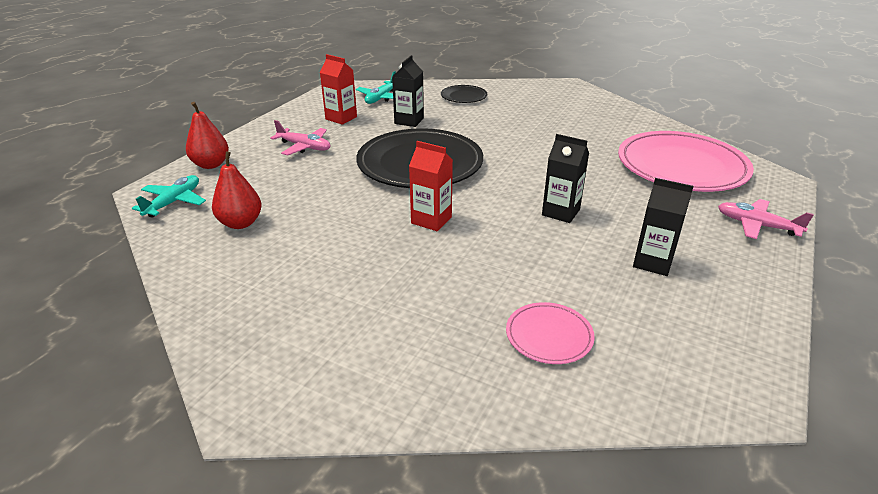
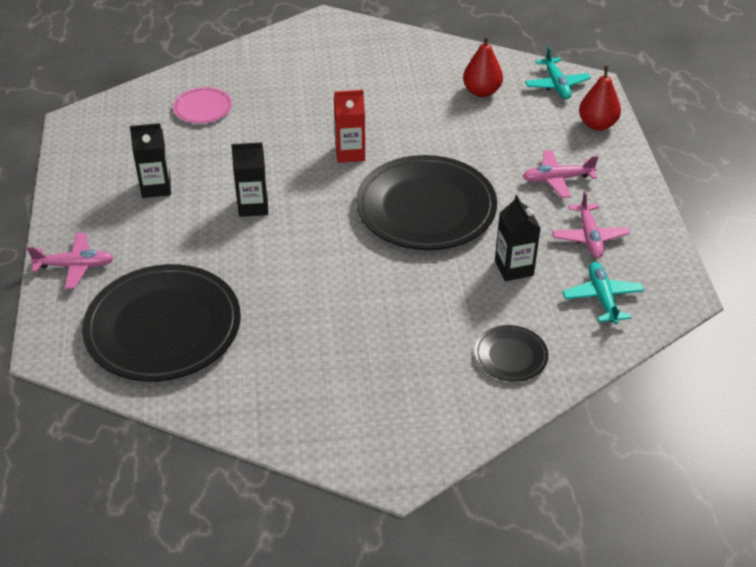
camera: 145 degrees right, 10 degrees up
(341, 118) = (589, 237): red carton -> pink plane
(681, 166) = (163, 327): pink plate -> black plate

